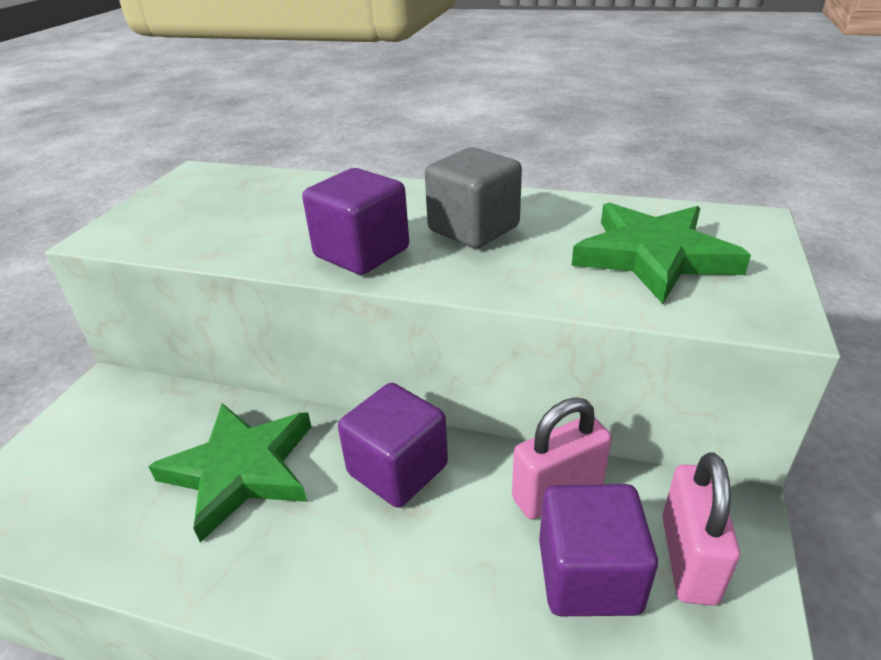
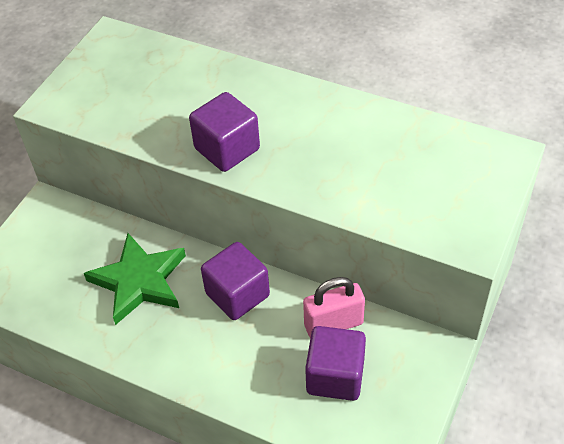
camera: 10 degrees right, 15 degrees up
(473, 229) = (308, 135): grey cube -> none
(653, 256) = (421, 181): green star -> none
(688, 559) = (396, 375): pink padlock -> none

